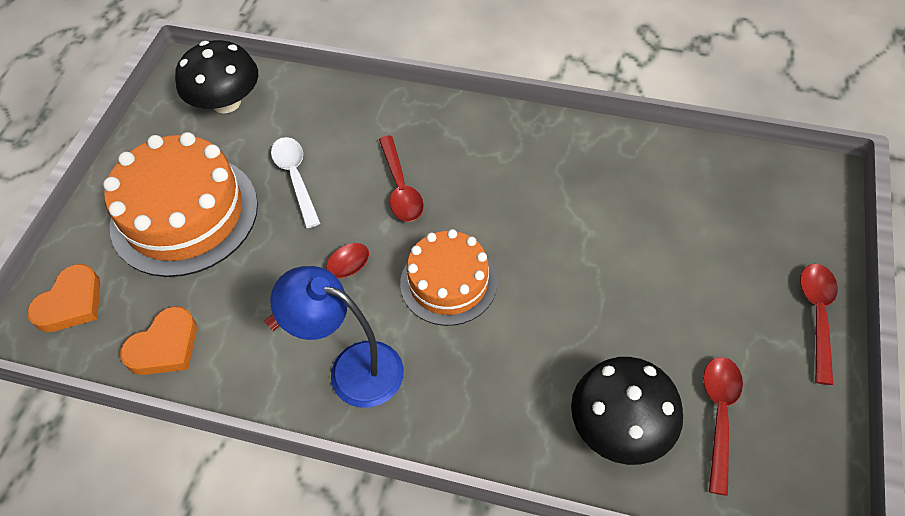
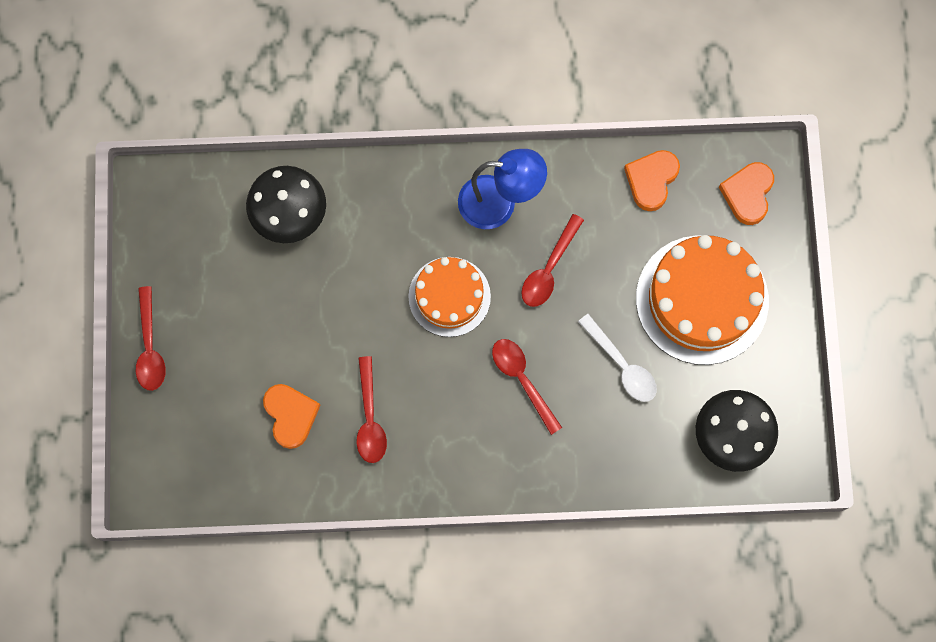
camera: 160 degrees right, 20 degrees up
(656, 212) = (290, 415): none -> orange heart
(719, 415) = (219, 242): red spoon -> red spoon (370, 418)

